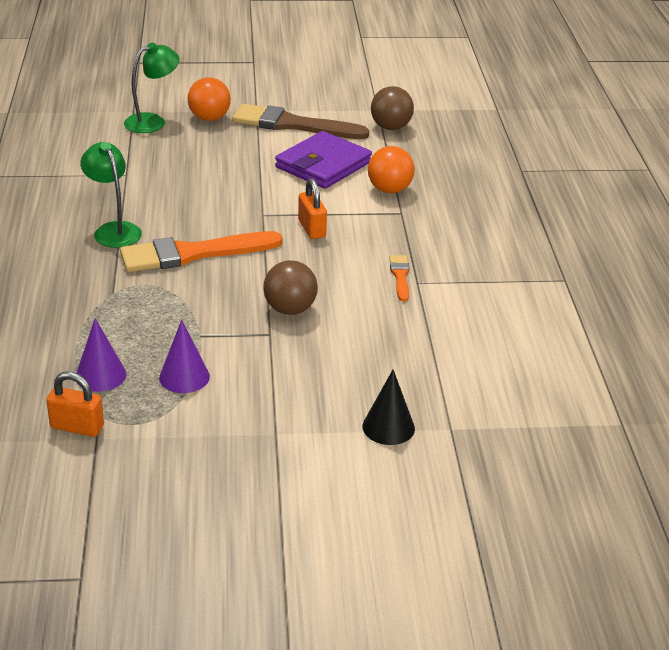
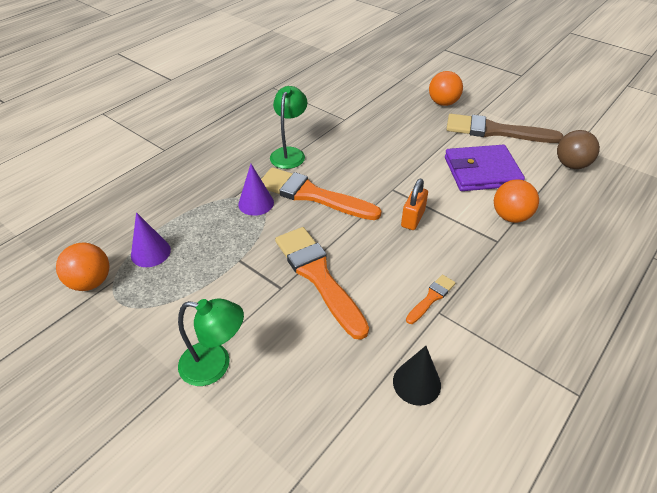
camera: 45 degrees right, 10 degrees up
(77, 427) = (91, 282): orange padlock -> orange ball
(152, 121) = (404, 91): green lamp -> green lamp (215, 365)
(184, 377) = (189, 286): purple cone -> purple cone (256, 203)
(290, 309) = (318, 276): brown ball -> orange brush
(293, 125) = (495, 131): brown brush -> brown brush turned 45 degrees counterclockwise
(388, 427) = (255, 437): black cone -> black cone (416, 383)

